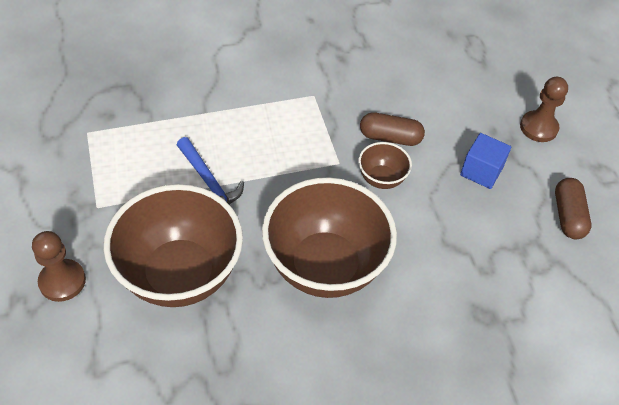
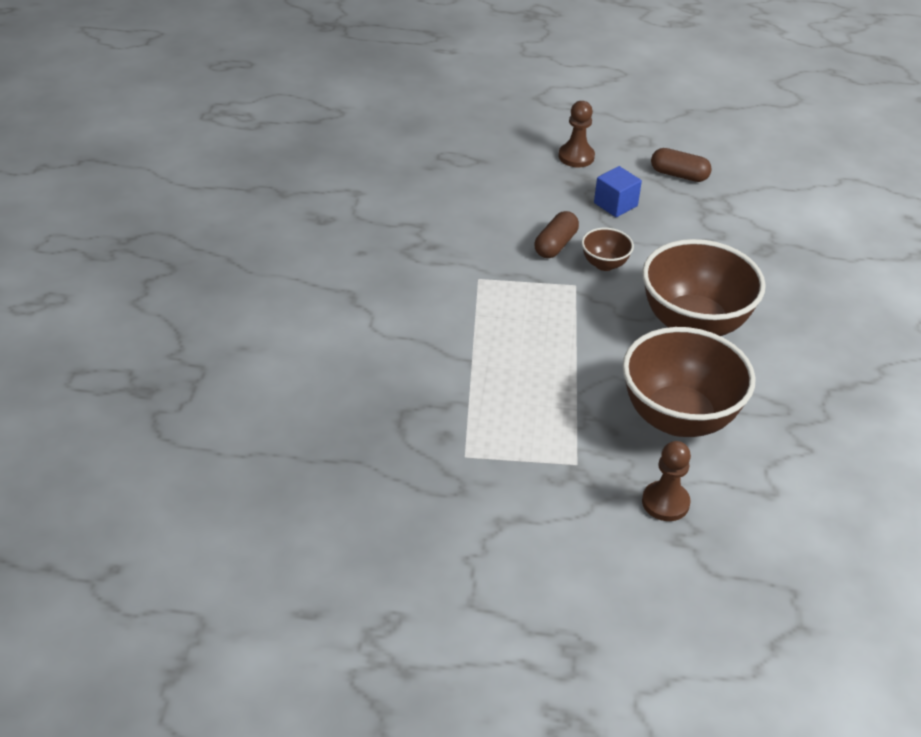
camera: 70 degrees left, 10 degrees down
(209, 182) = (570, 376): blue hammer -> none

